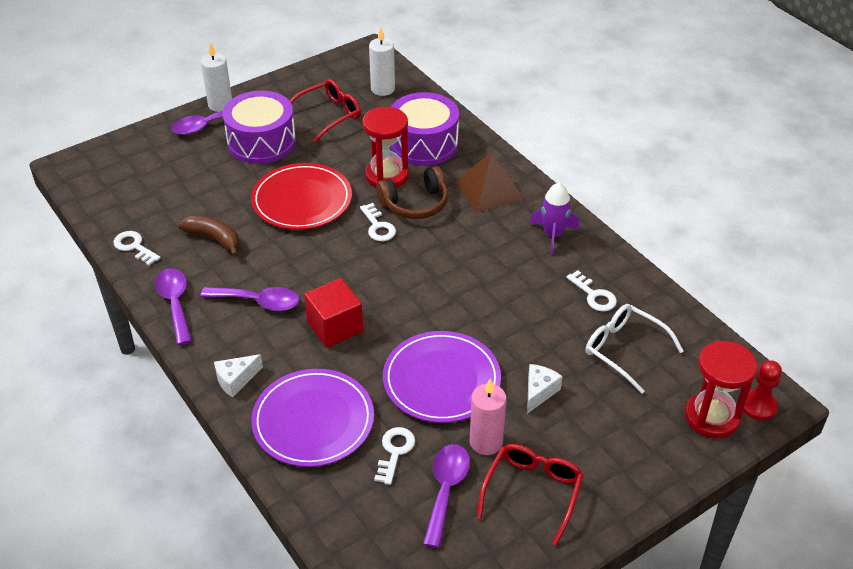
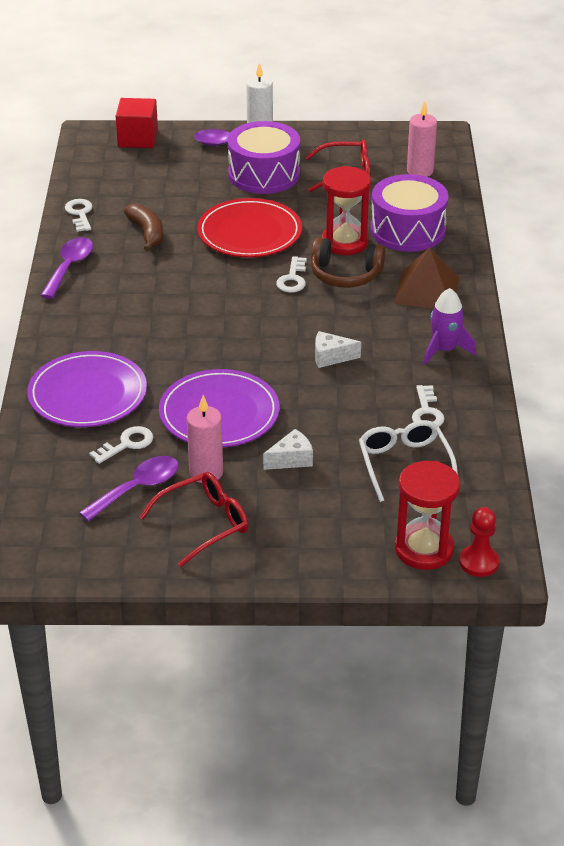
camera: 35 degrees right, 5 degrees down
(236, 380) = (59, 340): white cheese -> white cheese (331, 357)
(258, 302) = (134, 293): purple spoon -> none
(335, 327) = (175, 337): red cube -> red cube (138, 139)
(382, 89) = (420, 171): white candle -> pink candle

